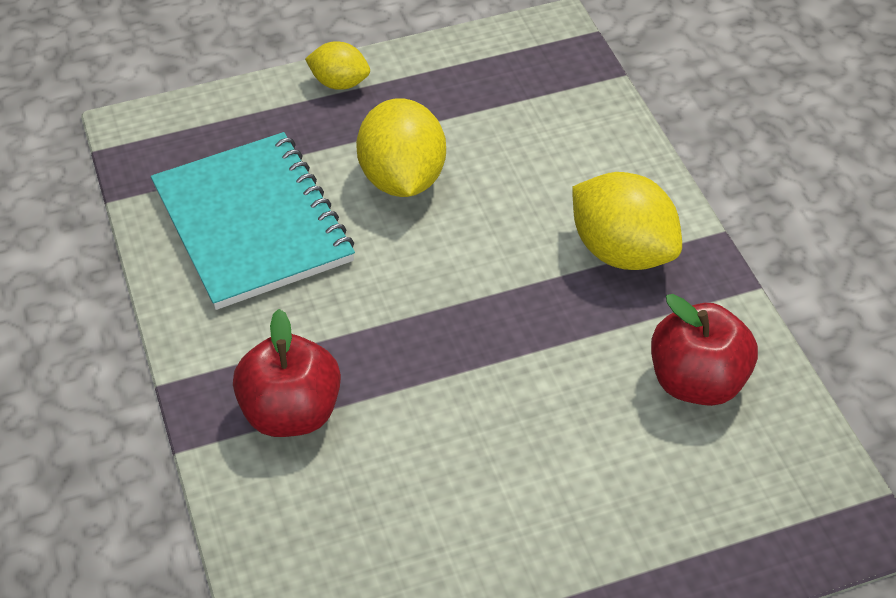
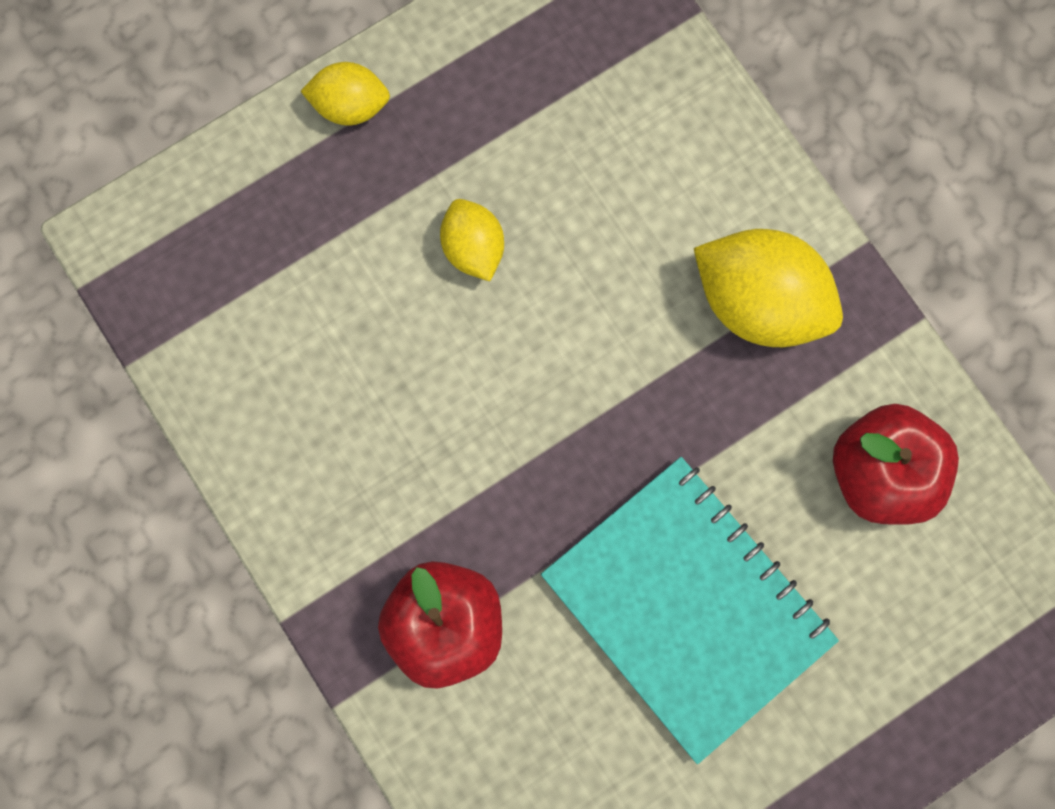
camera: 15 degrees left, 30 degrees up
(252, 224) = (314, 360): turquoise notebook -> turquoise notebook (686, 607)
(402, 179) = (473, 248): yellow lemon -> yellow lemon, size x0.57

